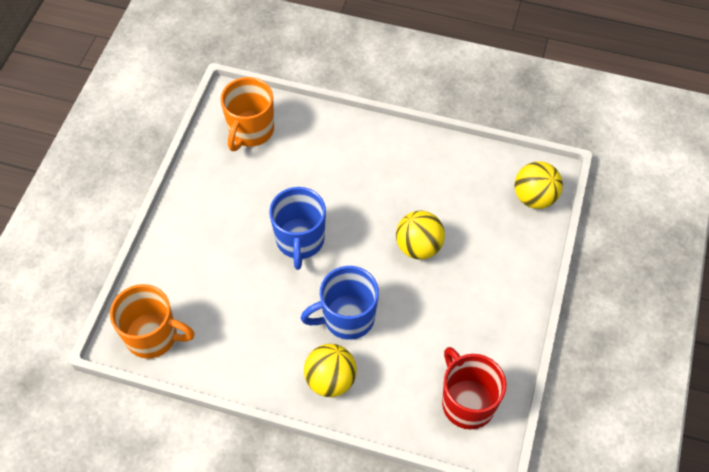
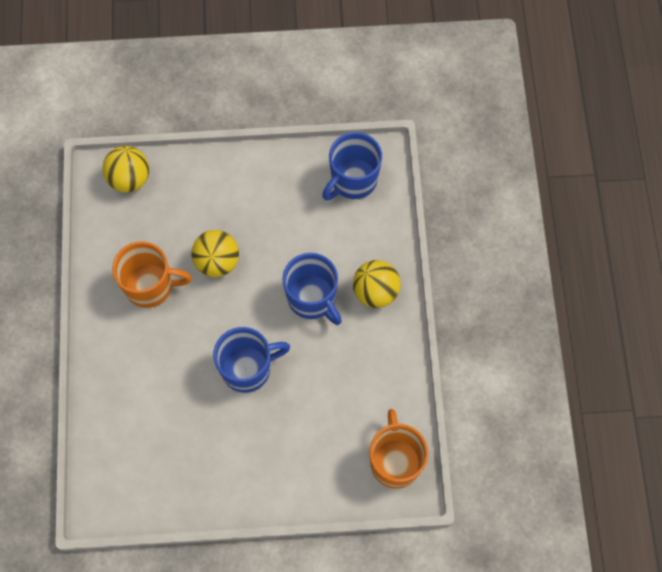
camera: 110 degrees left, 10 degrees up
(250, 131) = (133, 469): orange mug -> orange mug (151, 286)
(467, 402) = (353, 180): red mug -> blue mug

